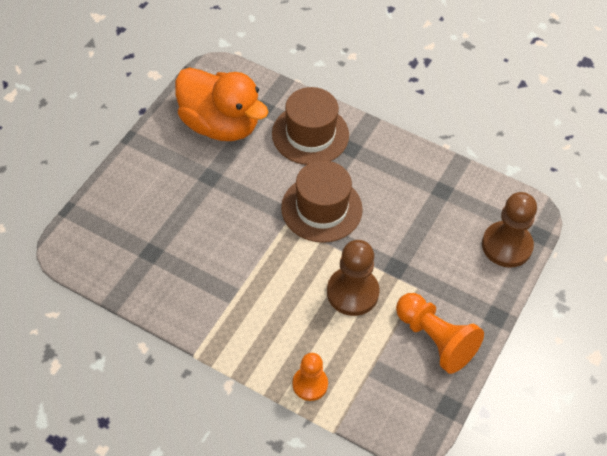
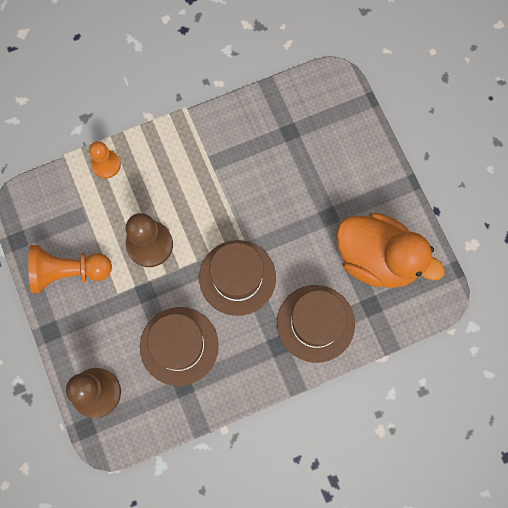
camera: 130 degrees right, 20 degrees up
(220, 125) = (377, 259): orange duck -> orange duck turned 135 degrees counterclockwise
(415, 213) = (179, 346): none -> brown hat

